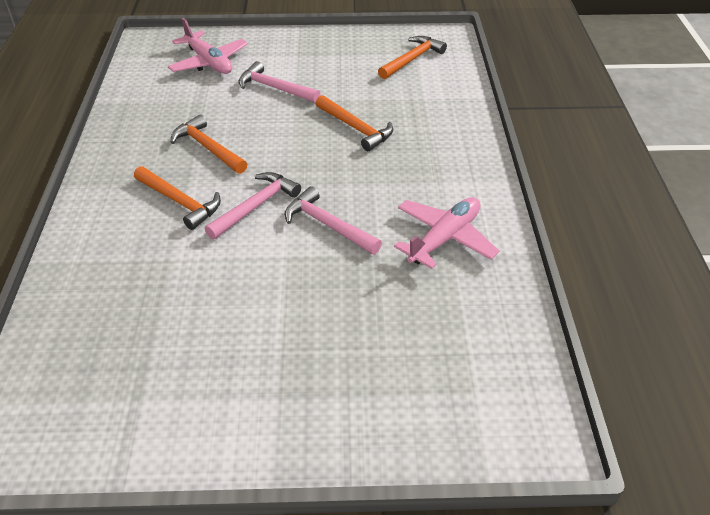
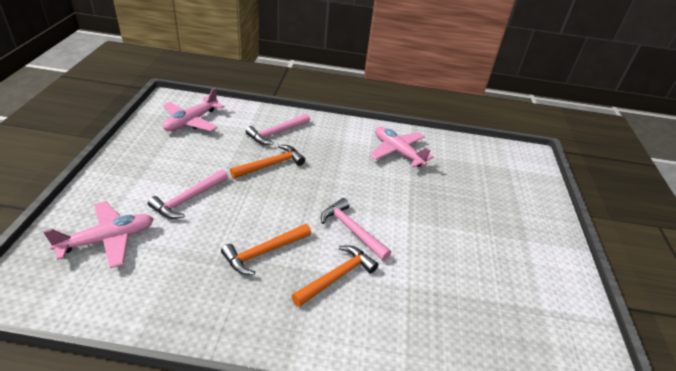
camera: 85 degrees left, 5 degrees down
(328, 225) = (378, 196): pink hammer -> pink hammer (276, 133)
(412, 59) = (191, 121): orange hammer -> pink plane

